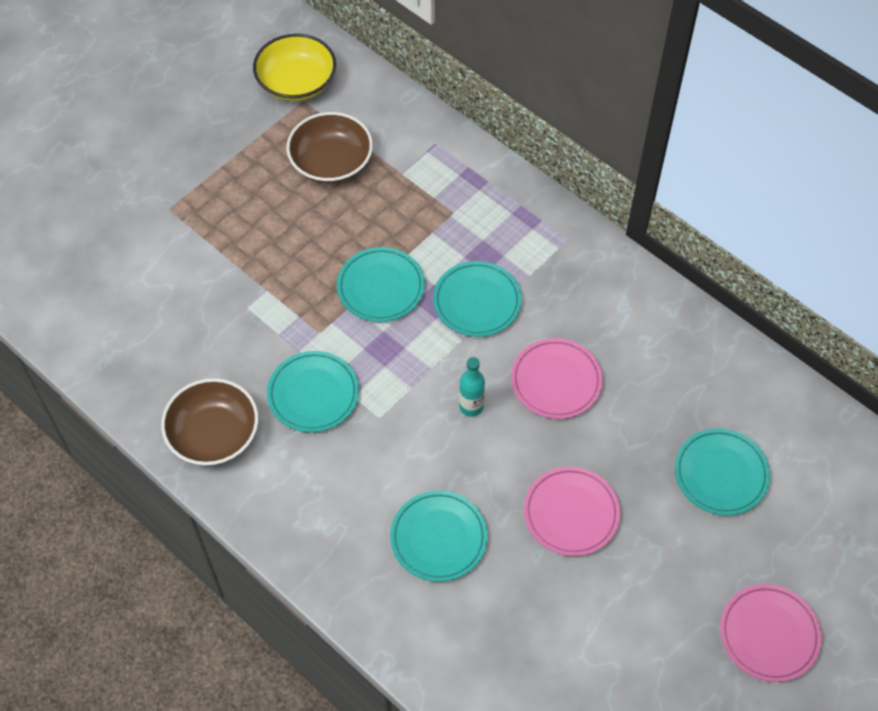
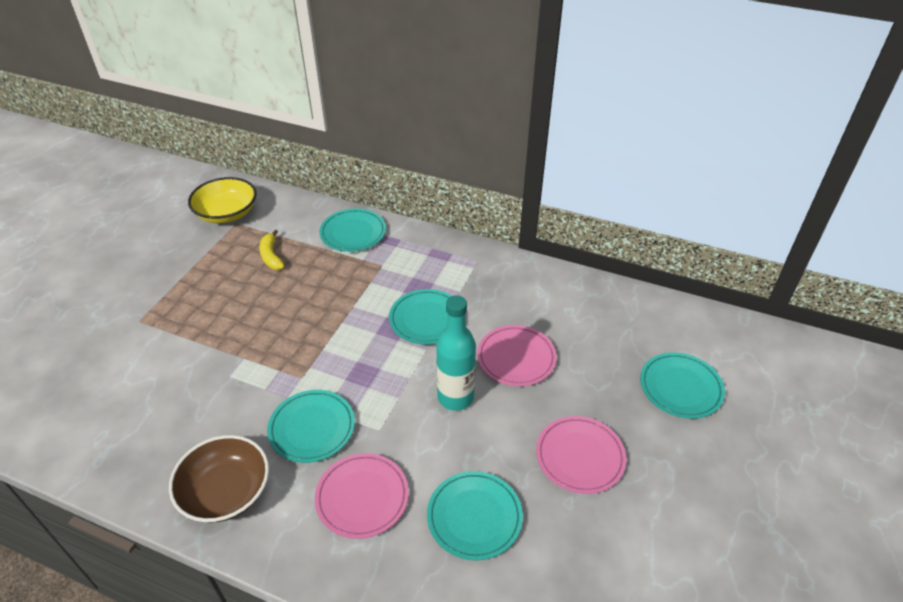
camera: 20 degrees left, 15 degrees down
(331, 162) = (271, 256): brown bowl -> yellow banana
(381, 287) = (343, 330): turquoise plate -> turquoise plate (353, 233)
(471, 406) = (455, 397): turquoise bottle -> turquoise bottle, size x1.67
(769, 634) = (796, 503): pink plate -> pink plate (362, 497)

